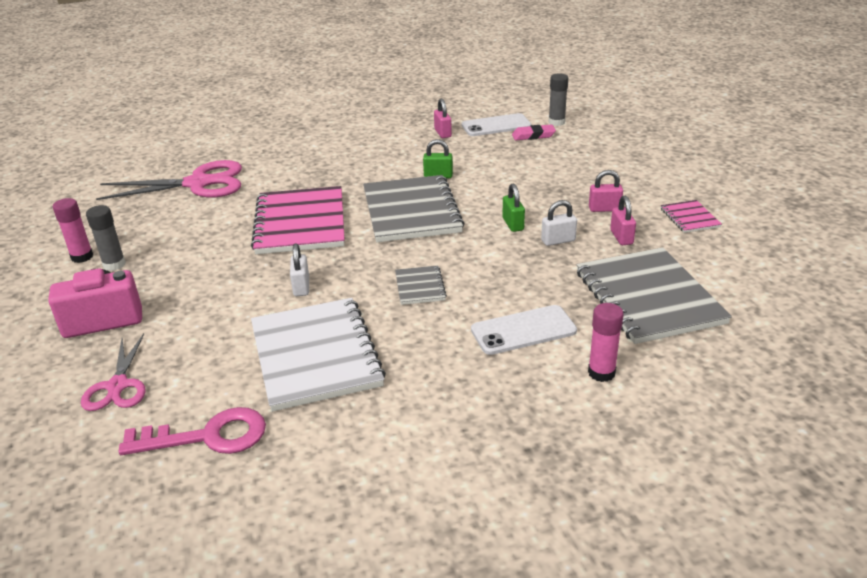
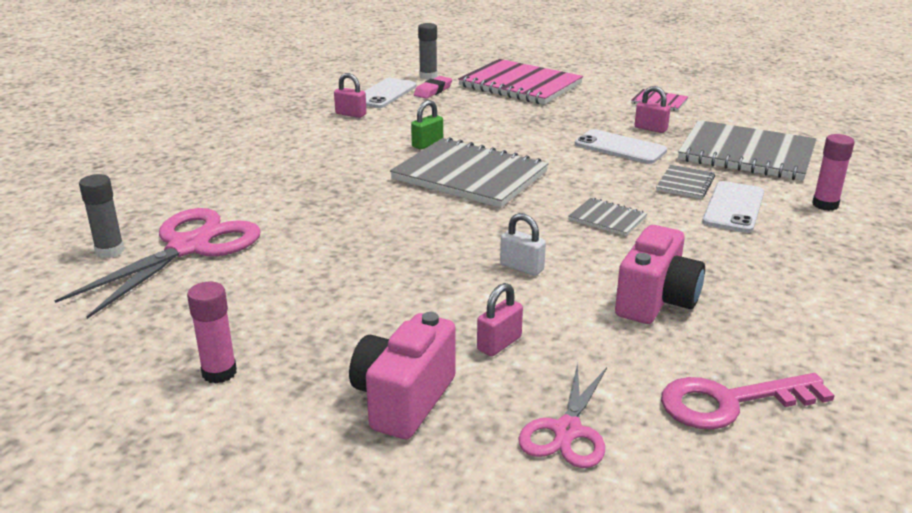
camera: 50 degrees left, 5 degrees down
(114, 265) = (283, 356): grey glue stick -> grey glue stick (110, 251)
(118, 386) = (567, 431): pink scissors -> pink scissors turned 75 degrees clockwise
(208, 436) = (730, 402): pink key -> pink key turned 135 degrees counterclockwise
(300, 223) = (394, 227): pink notebook -> pink notebook (520, 85)
(316, 355) = (656, 301): white notebook -> pink camera
(513, 224) = (566, 151): green padlock -> none
(535, 293) = (685, 184): none -> grey notebook
(558, 241) = (620, 147): white padlock -> white phone
(604, 209) = (599, 117): pink padlock -> pink padlock (499, 344)

